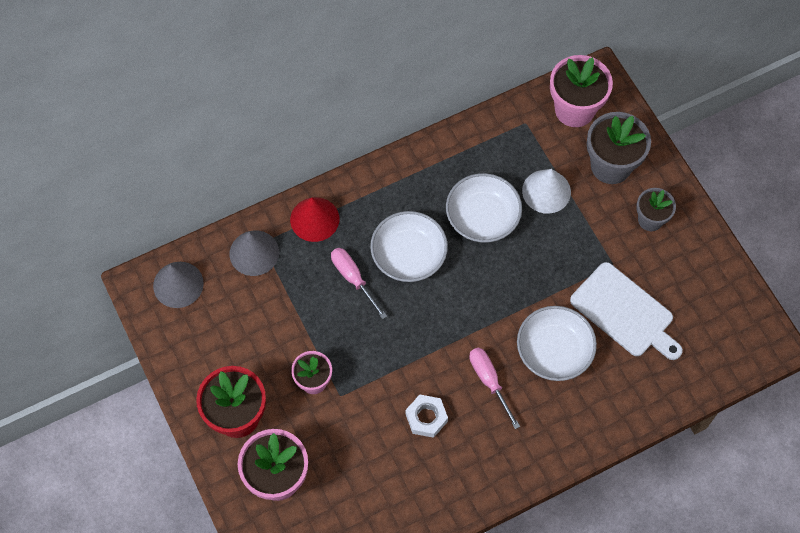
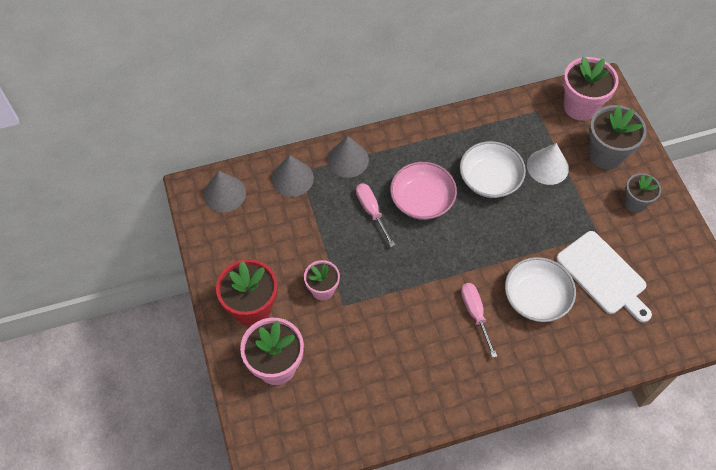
camera: 10 degrees right, 5 degrees down
(314, 219) = (348, 159): red cone -> grey cone
(408, 255) = (422, 200): white bowl -> pink bowl
(426, 418) = (415, 336): white nut -> none

